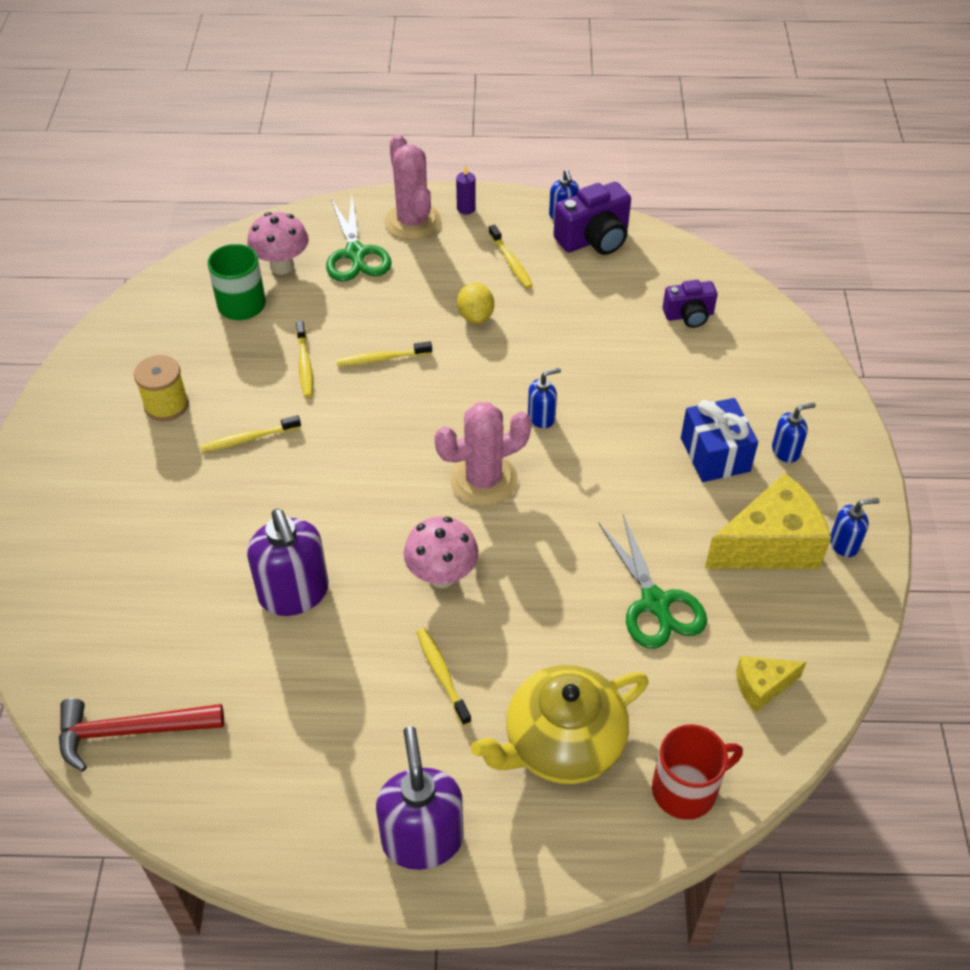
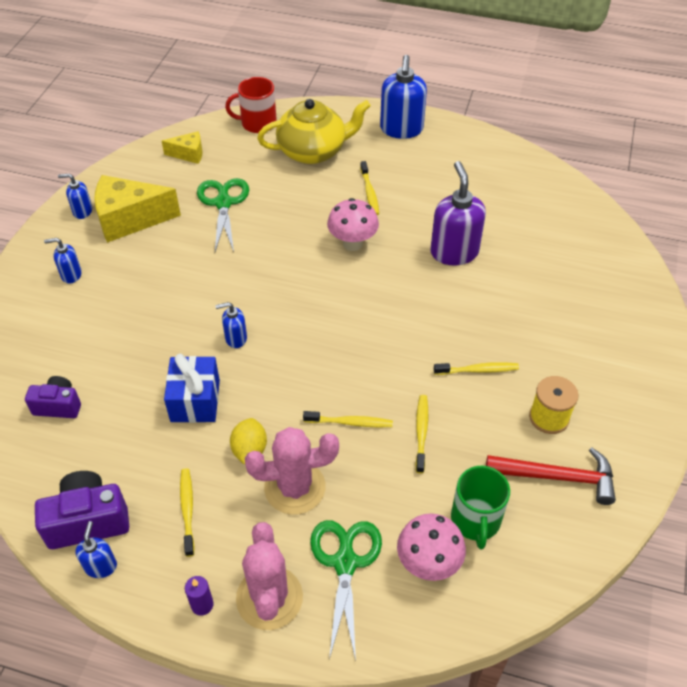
camera: 165 degrees left, 0 degrees up
(130, 731) = (560, 200): red hammer -> red hammer (557, 477)
(422, 839) = (401, 129): purple soap dispenser -> blue soap dispenser
(483, 480) = (301, 299): pink cactus -> pink cactus (295, 487)
(715, 454) = (123, 283): blue gift -> blue gift (195, 400)

